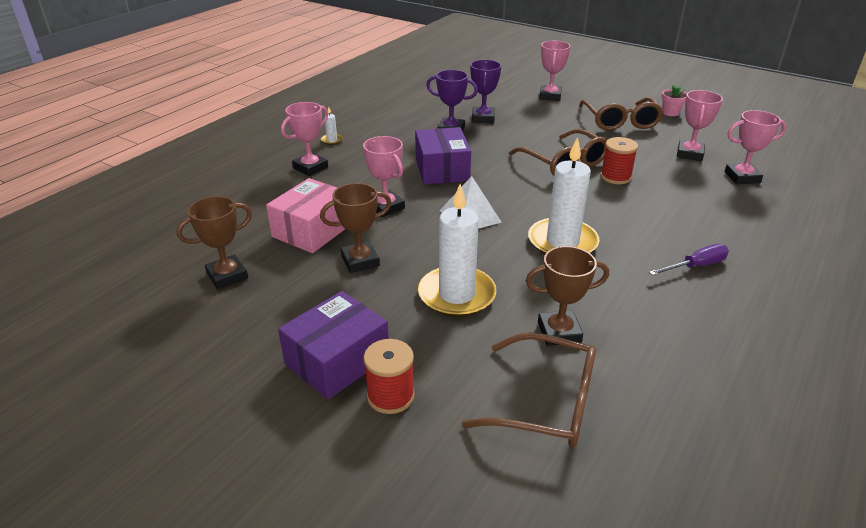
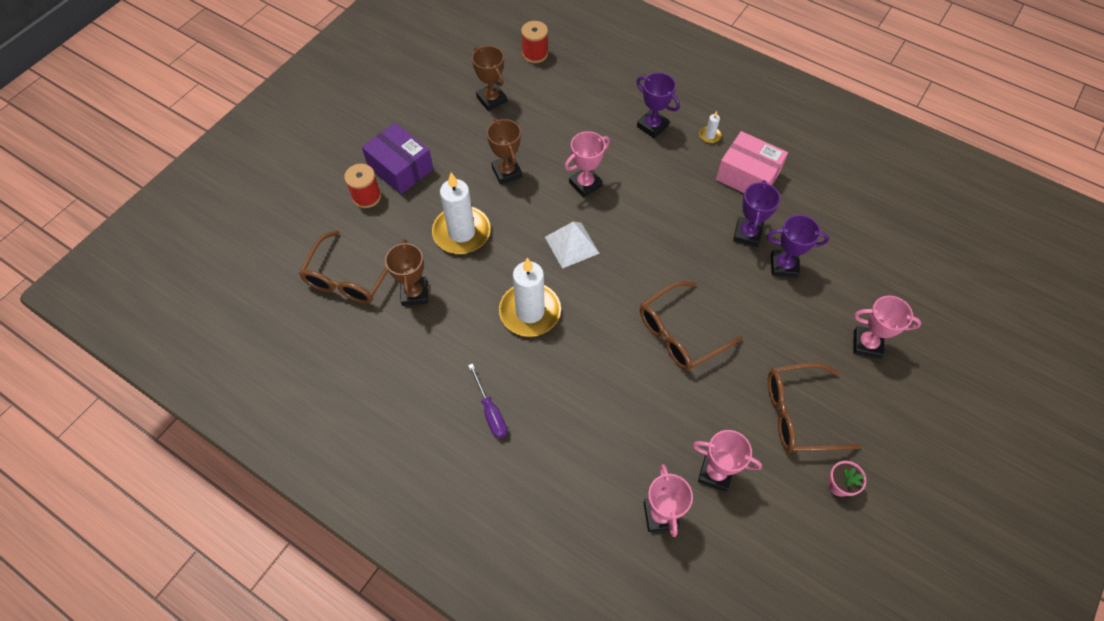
camera: 90 degrees right, 25 degrees up
(310, 167) = (652, 126): pink trophy -> purple trophy
(312, 230) = (549, 139): pink box -> pink box (747, 176)
(442, 170) = (656, 225): purple box -> none
(615, 177) = (652, 379): red spool -> red spool (535, 54)

